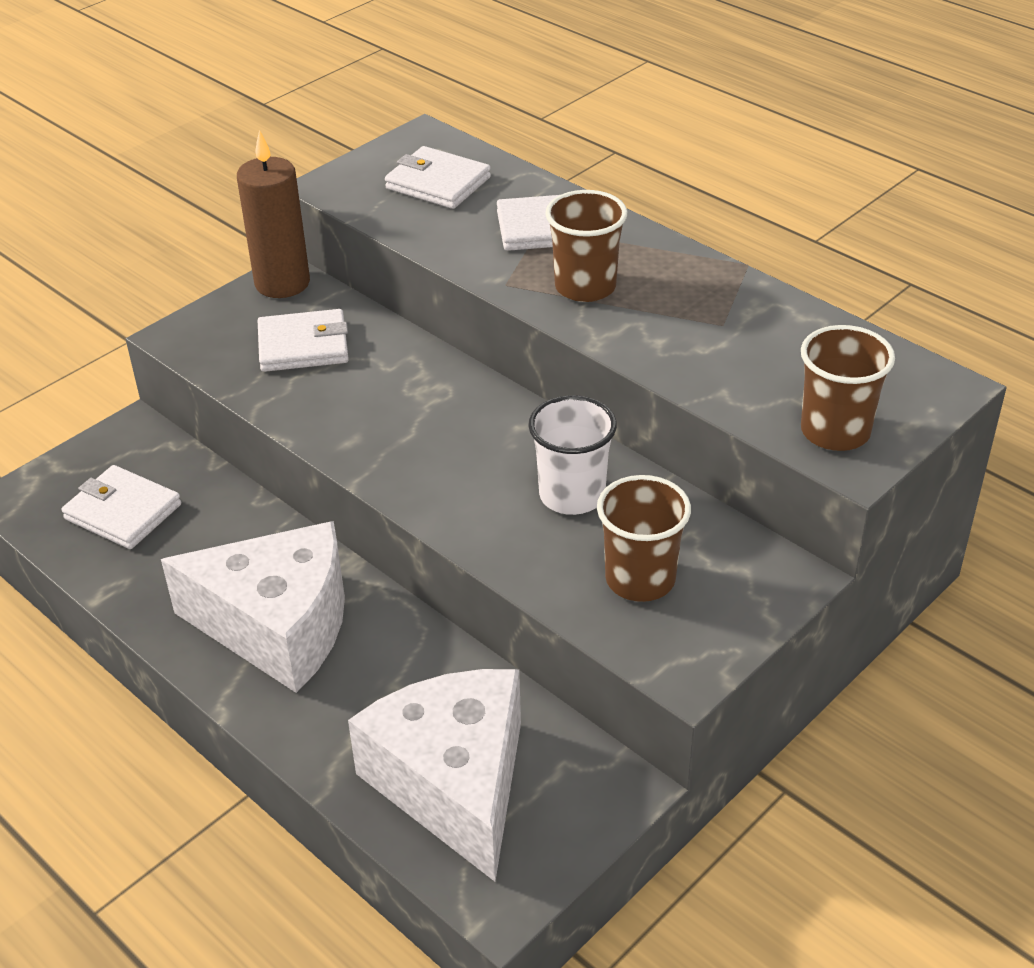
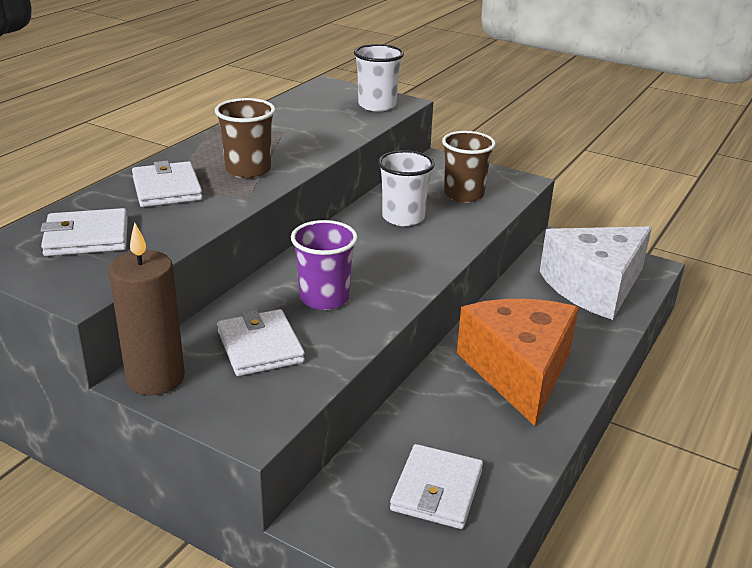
camera: 105 degrees left, 10 degrees down
(278, 626) = (519, 371): white cheese -> orange cheese
(380, 397) = (324, 298): none -> purple cup
(438, 183) = (87, 237): white wallet -> white wallet turned 60 degrees clockwise
(835, 431) = (377, 105): brown cup -> white cup

